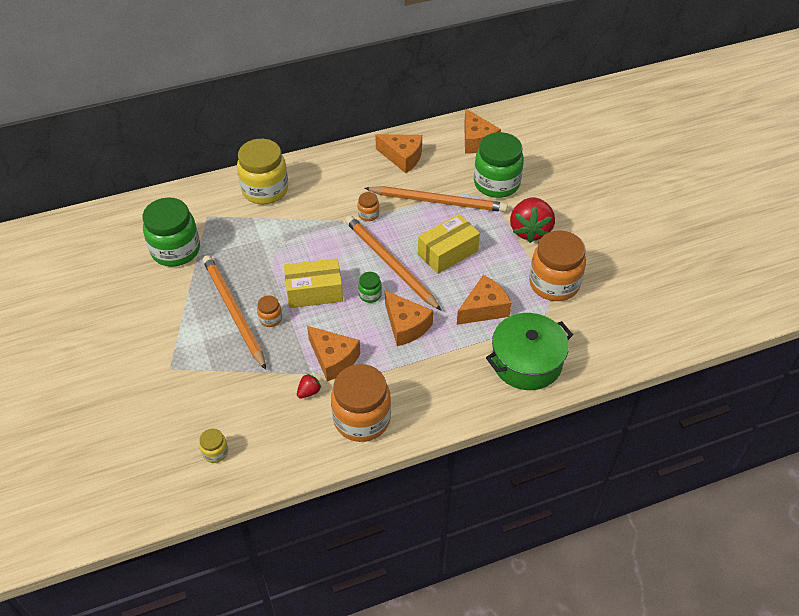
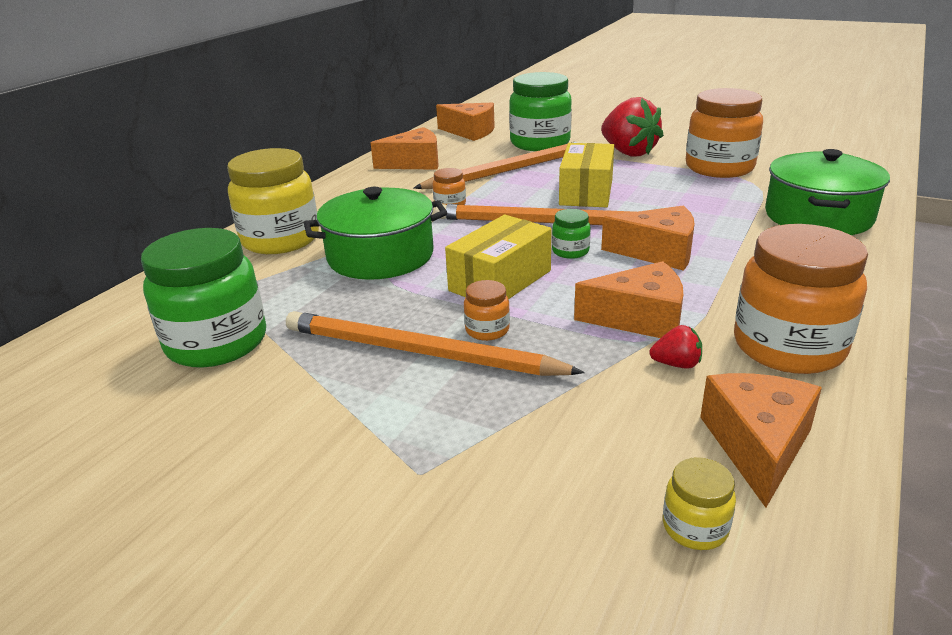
camera: 40 degrees left, 20 degrees down
(290, 235) = (380, 256): none -> green pot
(309, 392) = (676, 364): red strawberry -> red strawberry turned 90 degrees clockwise
(484, 309) = (701, 206): orange cheese -> orange cheese (757, 445)

